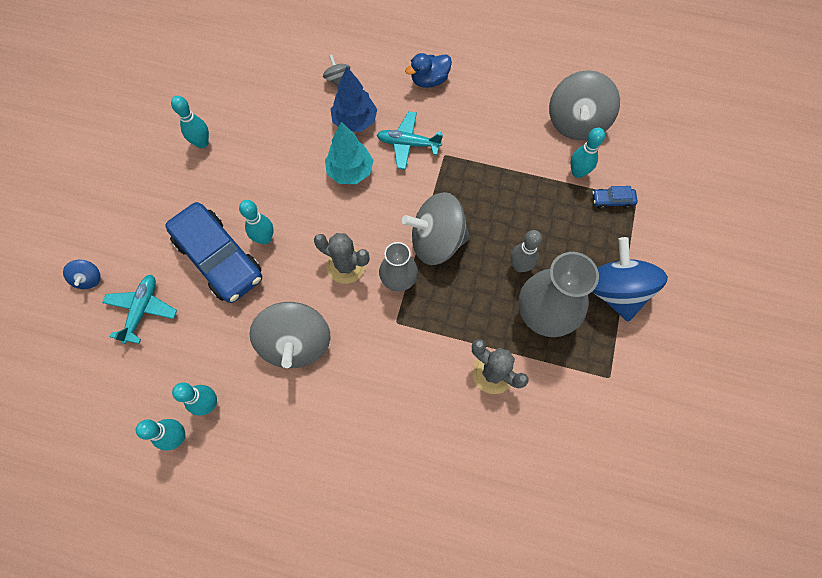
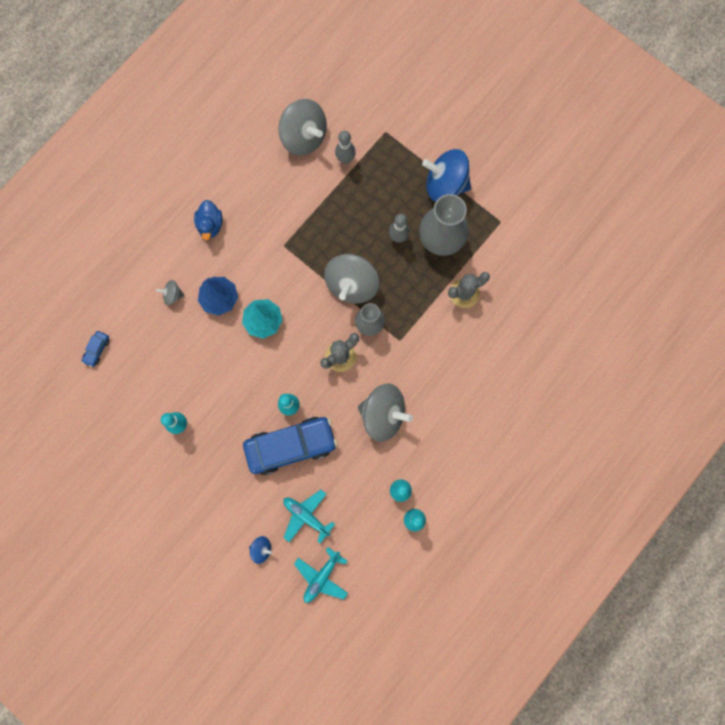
camera: 65 degrees left, 10 degrees up
(408, 144) = (261, 267): turquoise plane -> turquoise plane (322, 576)
(577, 172) = (345, 159): turquoise bowling pin -> grey bowling pin
(612, 201) = (379, 148): blue car -> blue car (97, 350)

